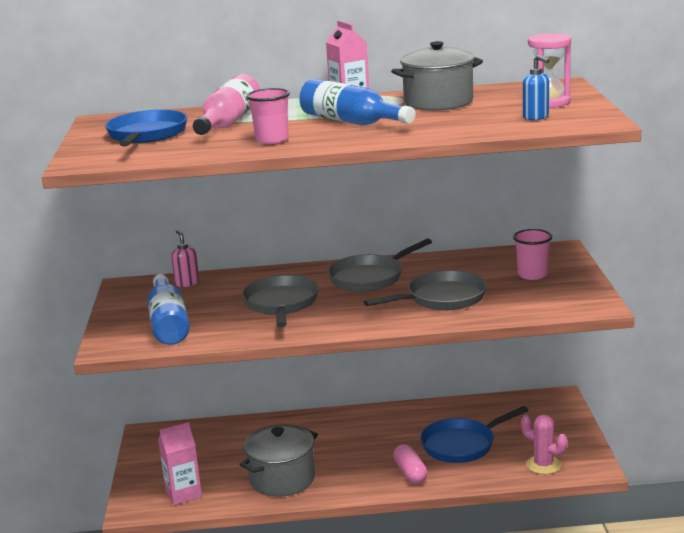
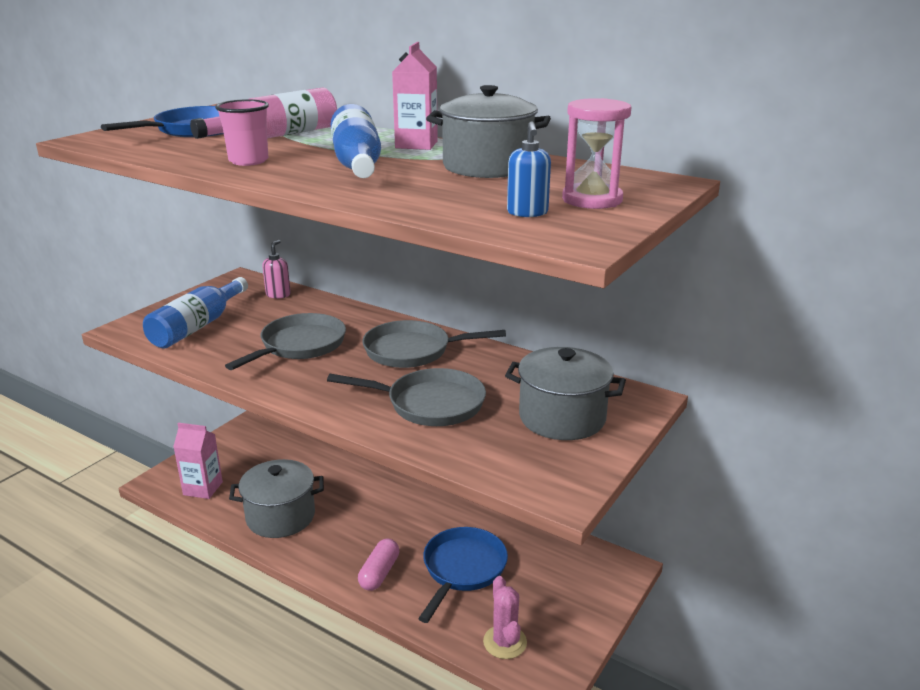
camera: 35 degrees right, 5 degrees up
(462, 445) = (462, 569): blue pan -> blue pan turned 105 degrees clockwise
(532, 275) = (562, 418): pink cup -> grey pot

